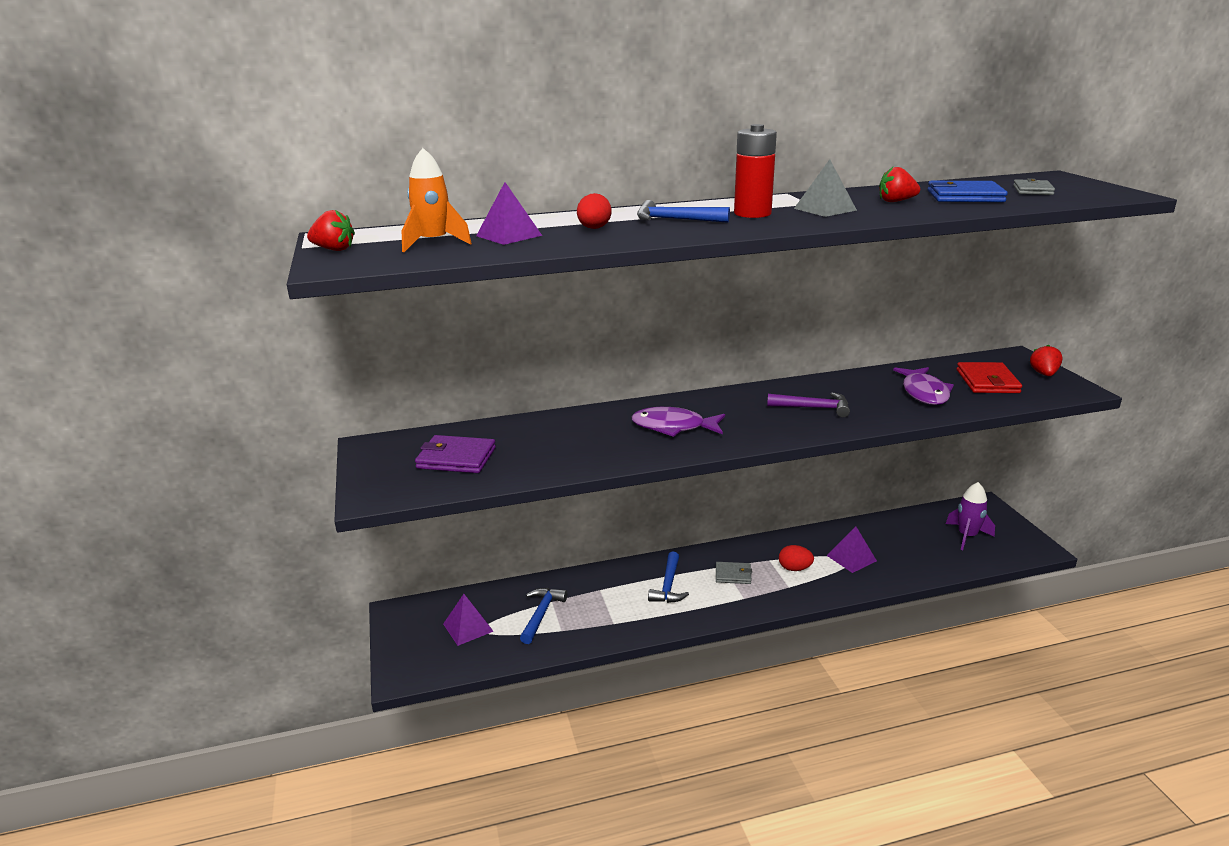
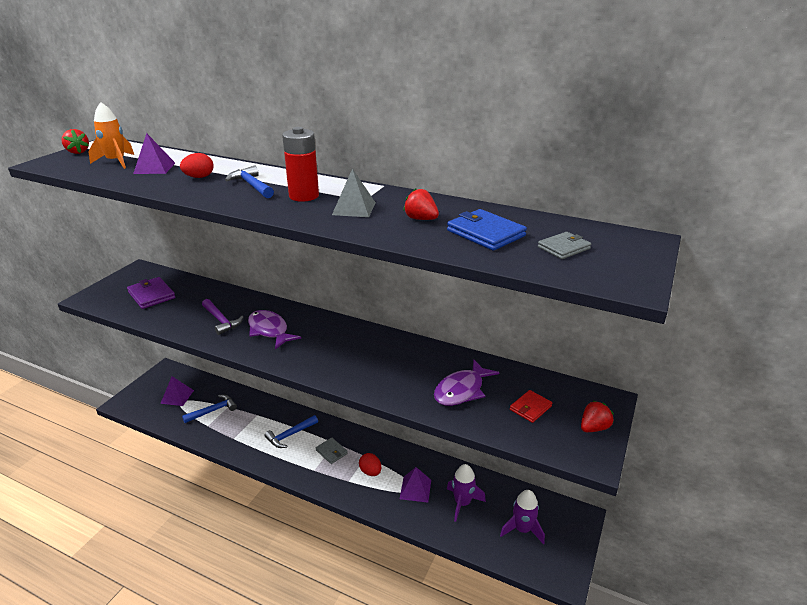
camera: 40 degrees right, 5 degrees up
(813, 408) = (367, 361): purple hammer -> purple hammer (221, 320)
(901, 545) = (462, 503): none -> purple rocket
(987, 381) = (530, 408): red wallet -> red wallet, size x0.63

